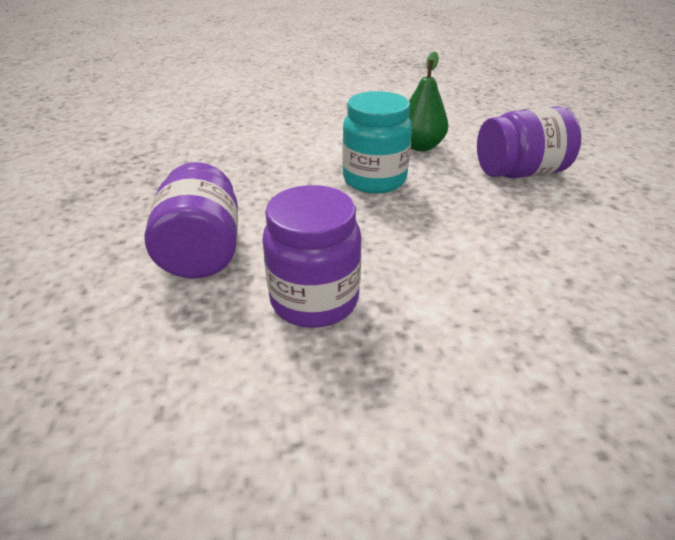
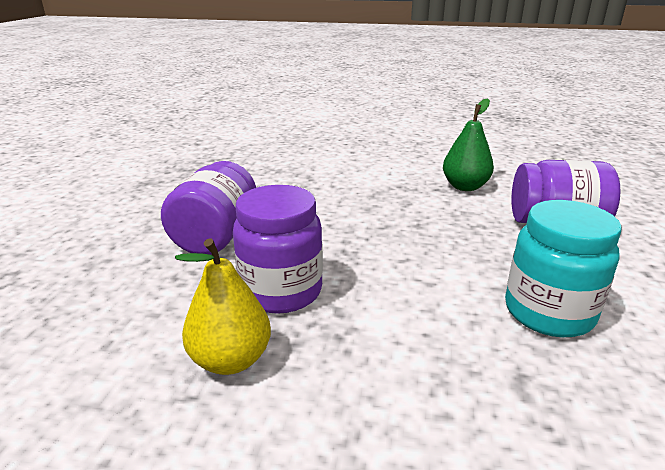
camera: 20 degrees right, 10 degrees down
(311, 391) = (231, 360): none -> yellow pear
(374, 180) = (400, 207): turquoise jar -> turquoise jar (548, 312)

